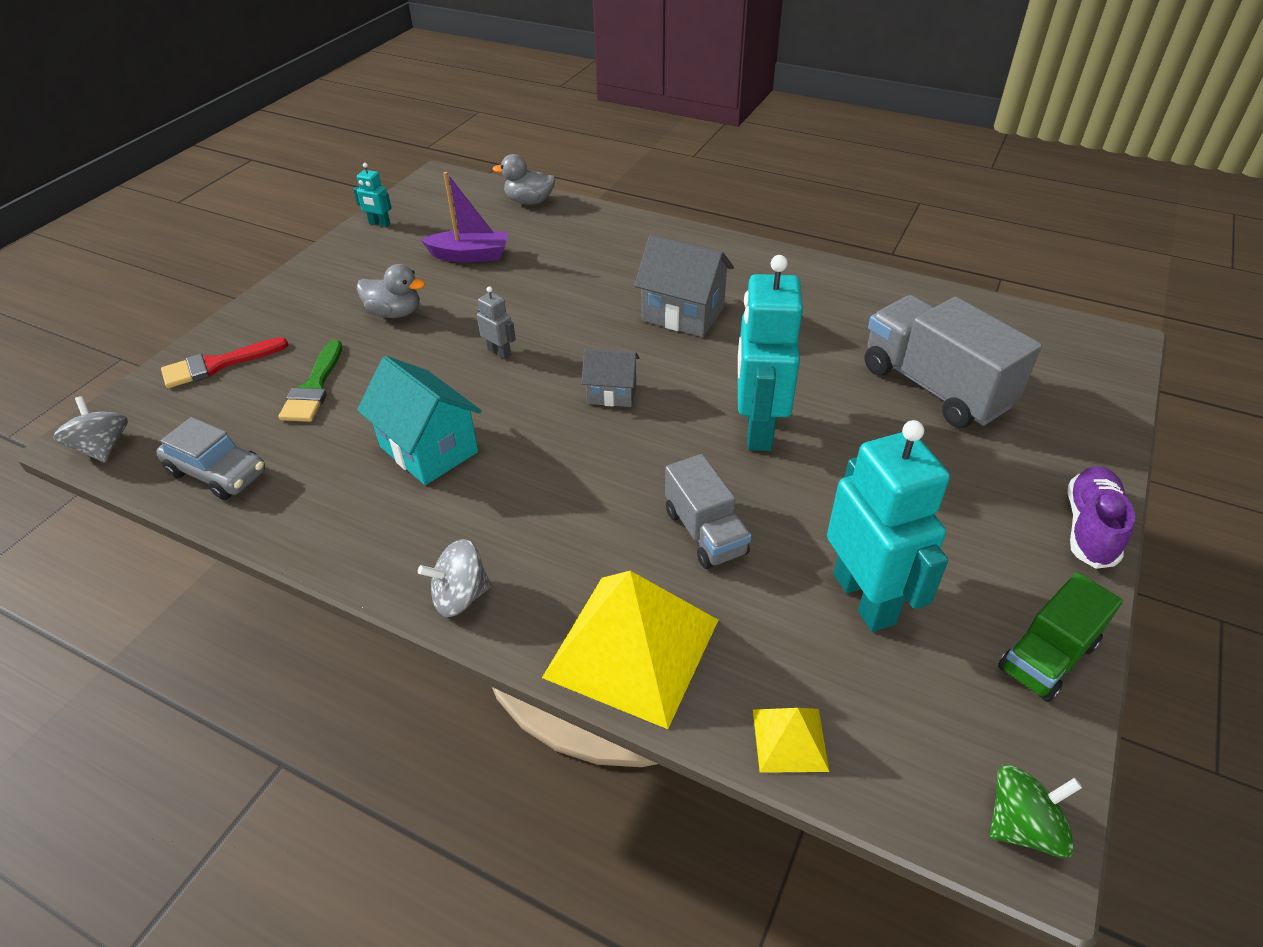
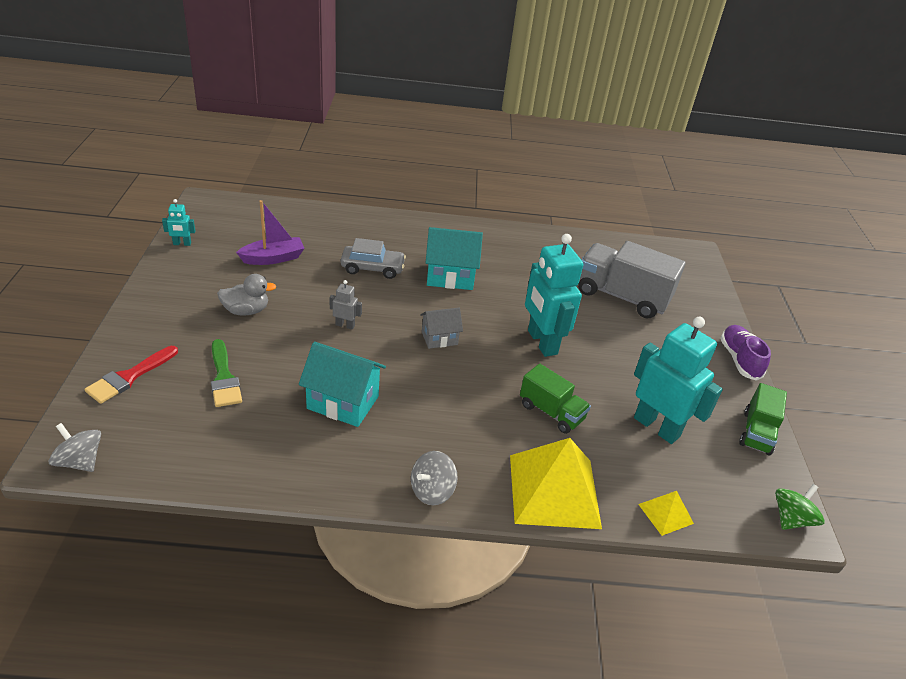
camera: 30 degrees left, 5 degrees down
(218, 472) = (195, 456): grey car -> grey car (372, 268)
(529, 201) = (289, 211): grey duck -> none
(683, 314) = (450, 276): grey house -> turquoise house
(705, 532) = (551, 412): grey truck -> green truck

